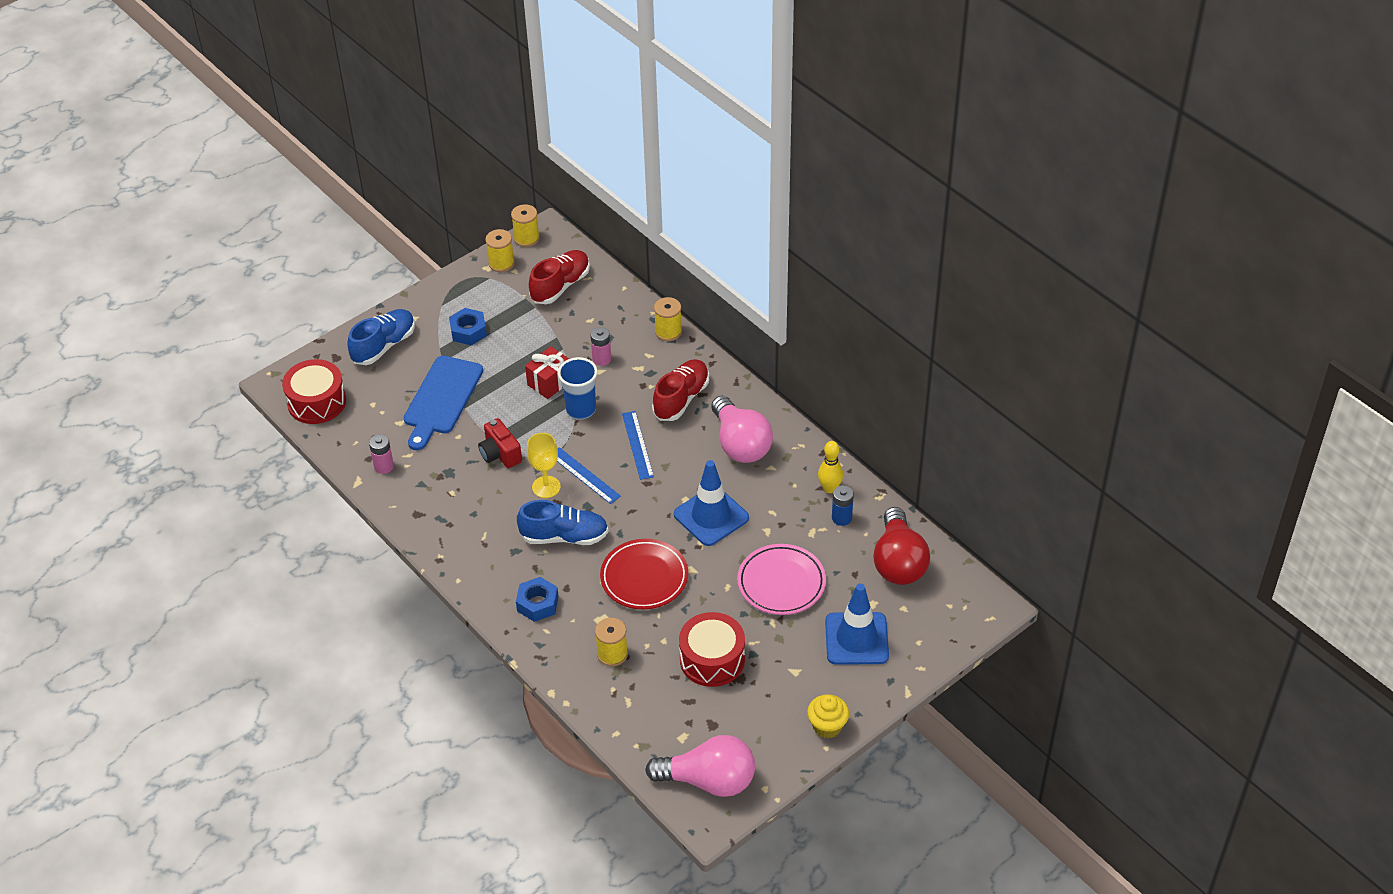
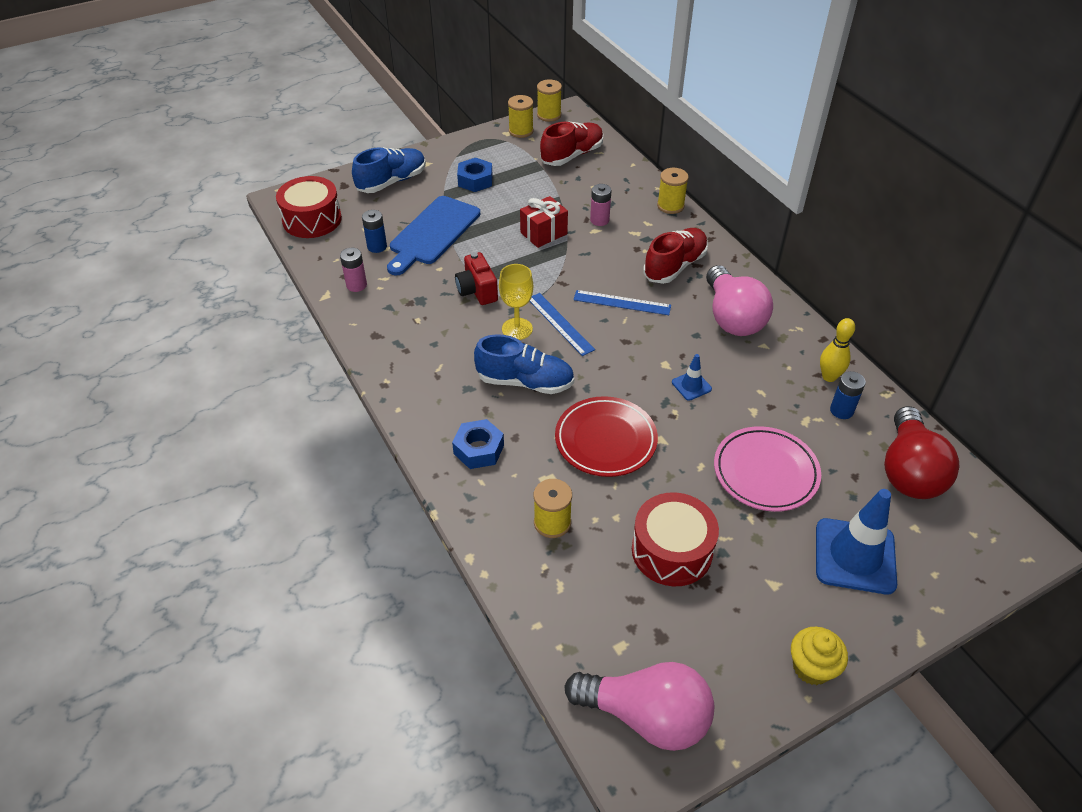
camera: 10 degrees right, 0 degrees up
(391, 422) = (377, 246): none -> blue battery
(581, 410) = (569, 262): blue cup -> none
(637, 445) = (622, 302): blue ruler -> blue ruler turned 75 degrees counterclockwise
(711, 516) = (691, 386): blue traffic cone -> blue traffic cone, size x0.47

